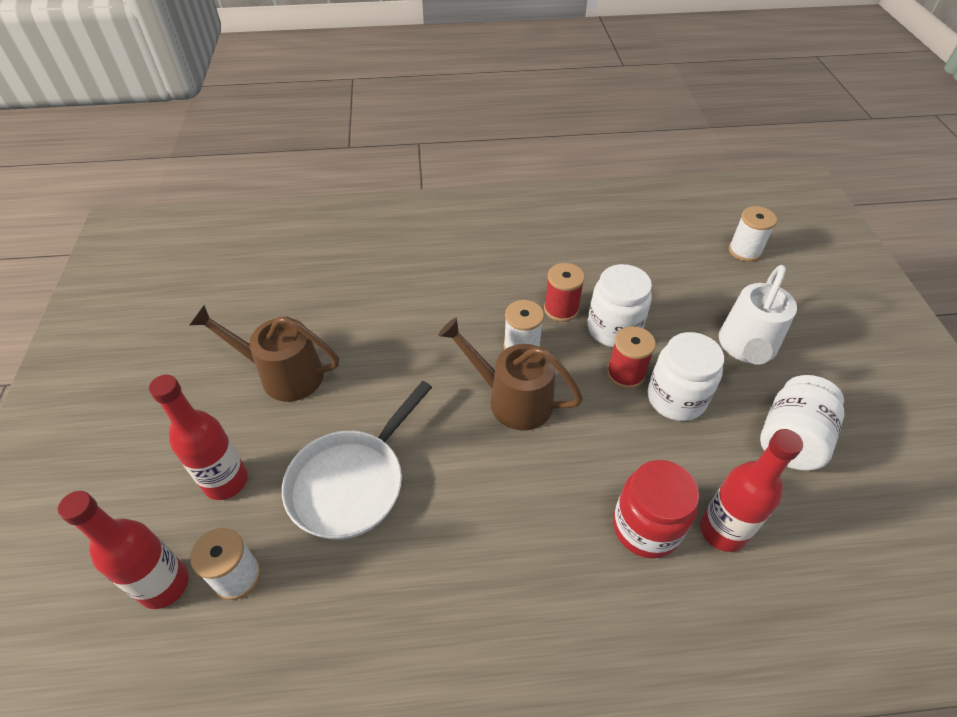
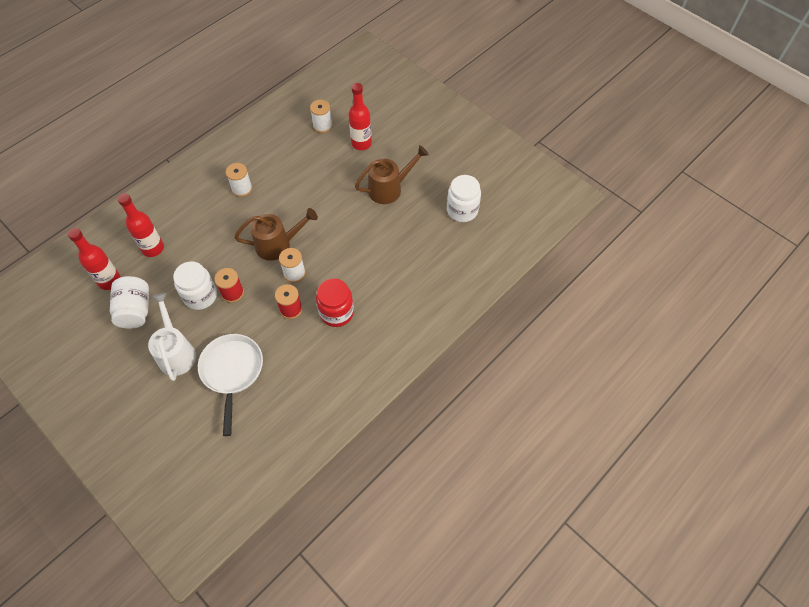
camera: 140 degrees right, 10 degrees up
(164, 585) = (343, 110): red bottle -> red bottle (109, 281)
(351, 482) = (314, 172): white pan -> white pan (232, 372)
(613, 329) = (254, 315): white jar -> white jar (462, 210)
(646, 527) = (185, 230): red jar -> red jar (336, 312)
(744, 251) = (206, 435): white spool -> white spool (242, 188)

